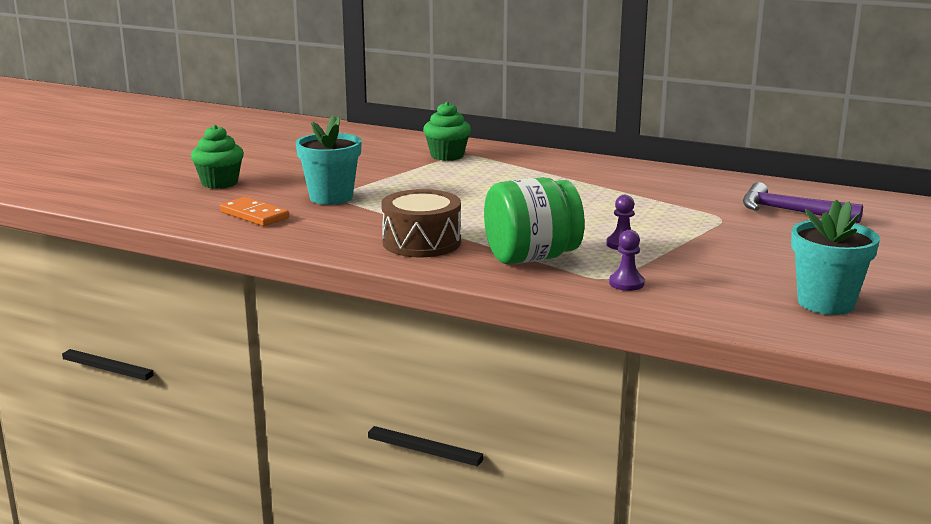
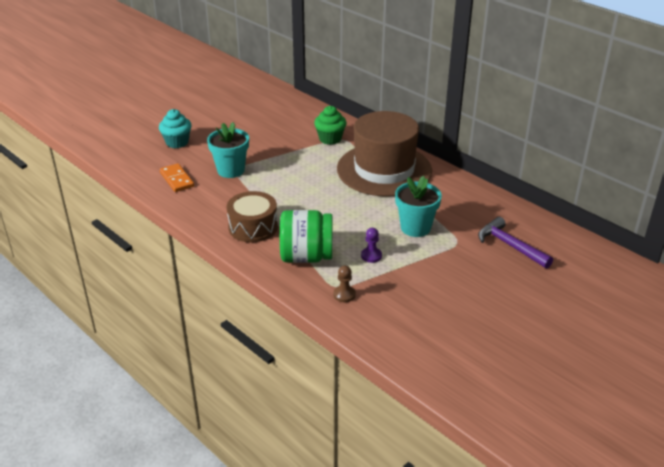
camera: 20 degrees right, 15 degrees up
(219, 183) = (177, 142): green cupcake -> turquoise cupcake
(551, 172) = (384, 170): none -> brown hat
(626, 283) = (344, 295): purple pawn -> brown pawn
(825, 303) = (452, 343): turquoise flower pot -> turquoise flower pot (415, 228)

